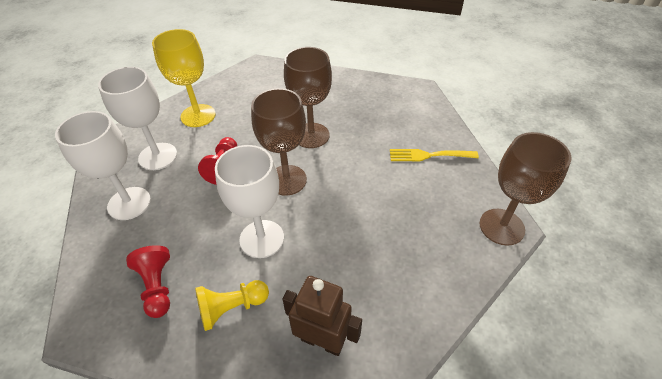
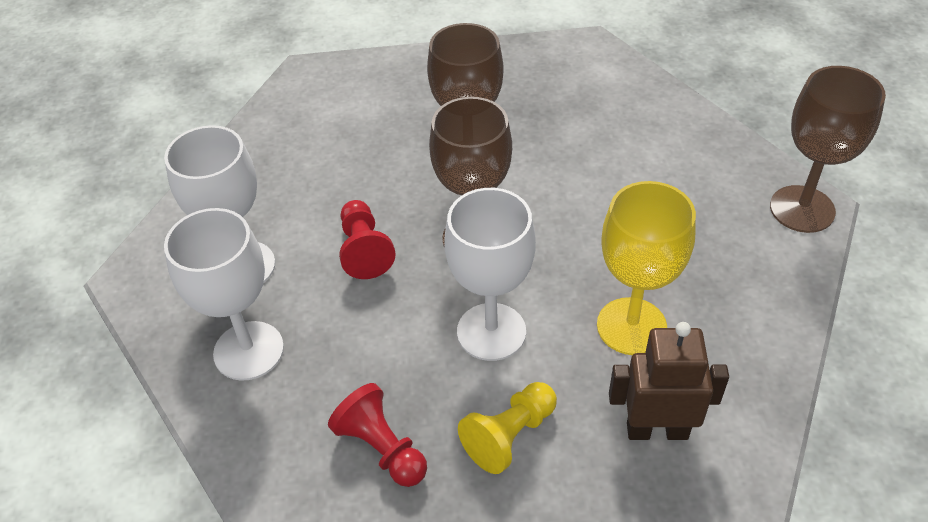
camera: 20 degrees left, 0 degrees up
(198, 115) = (264, 183): yellow goblet -> yellow goblet (631, 326)
(429, 155) = (656, 141): yellow fork -> none

